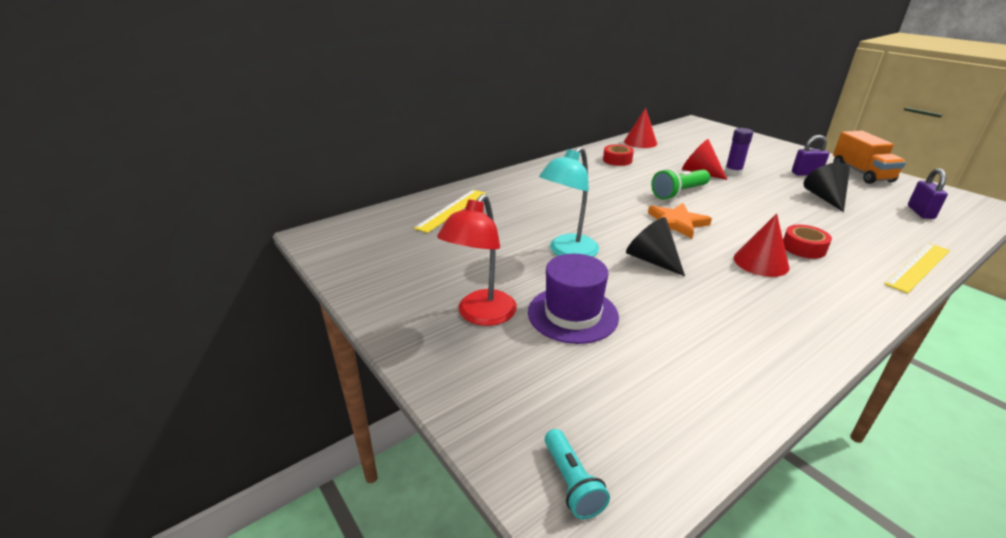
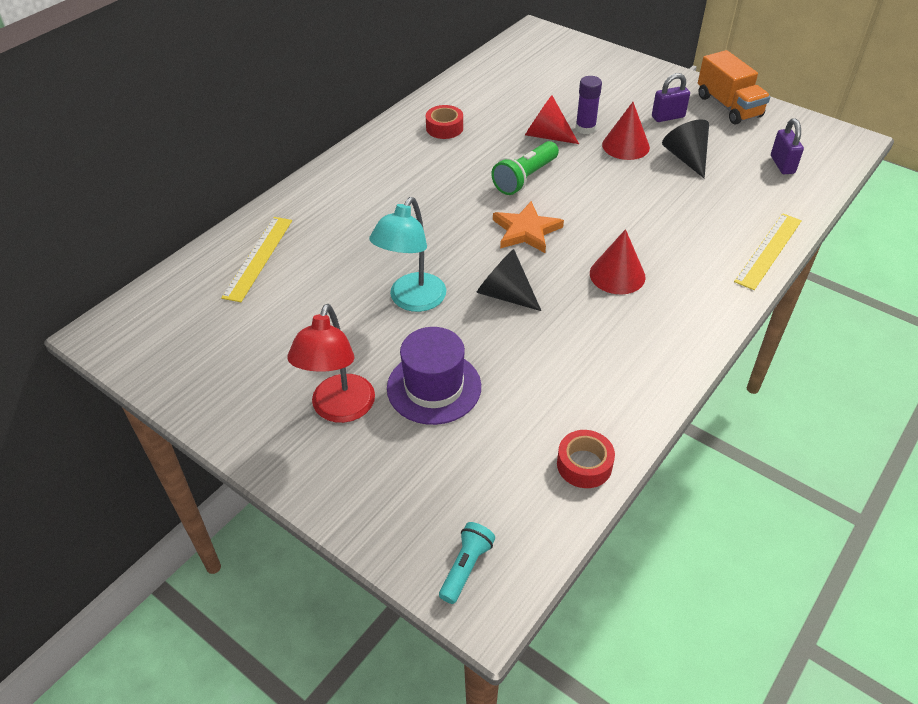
camera: 15 degrees left, 15 degrees up
(572, 483) = (466, 567): turquoise flashlight -> turquoise flashlight turned 120 degrees counterclockwise
(640, 142) = (469, 86): red cone -> red cone (625, 146)
(803, 248) = (660, 244): red tape -> red tape (584, 465)

